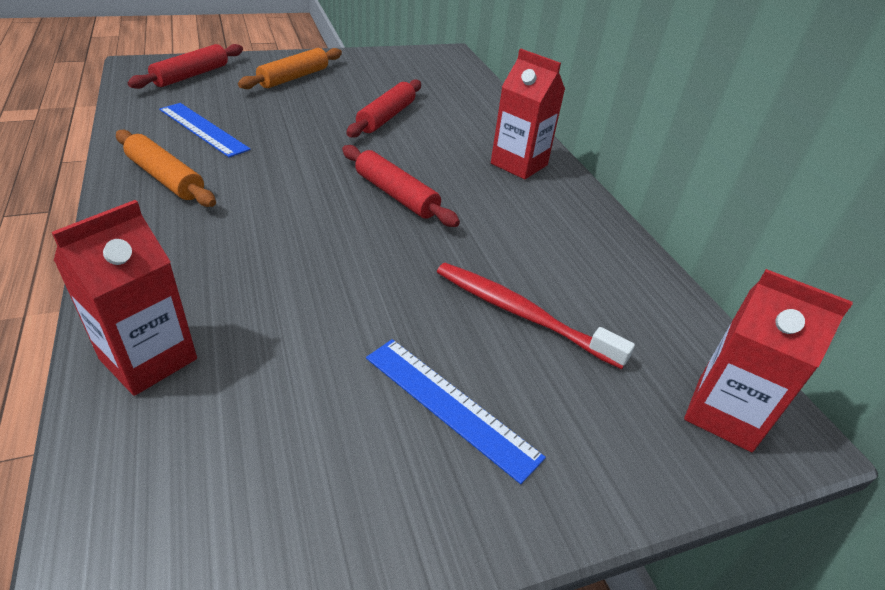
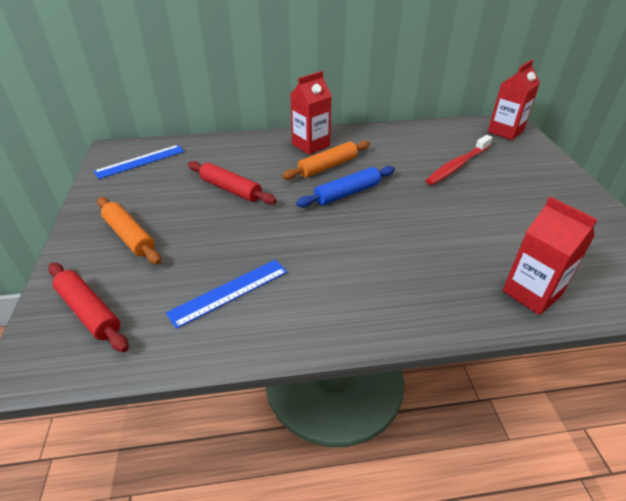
camera: 75 degrees left, 0 degrees up
(166, 178) = (319, 308): orange rolling pin -> orange rolling pin (327, 166)
(396, 195) = (347, 193): red rolling pin -> blue rolling pin
(450, 405) = (526, 192): blue ruler -> blue ruler (140, 161)

